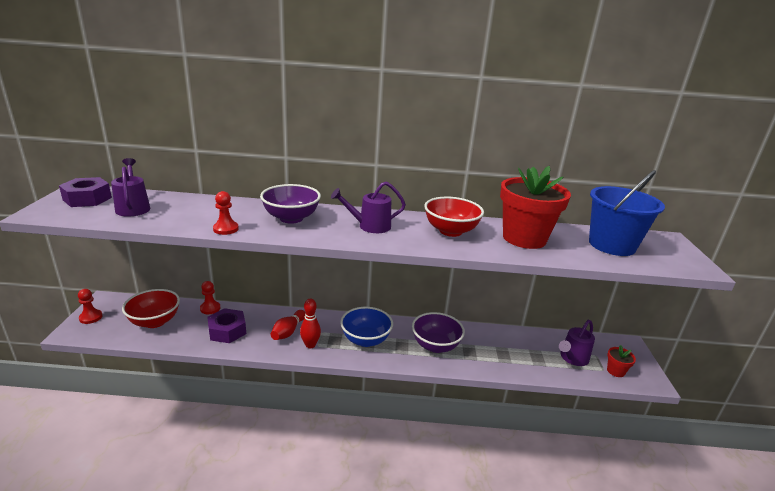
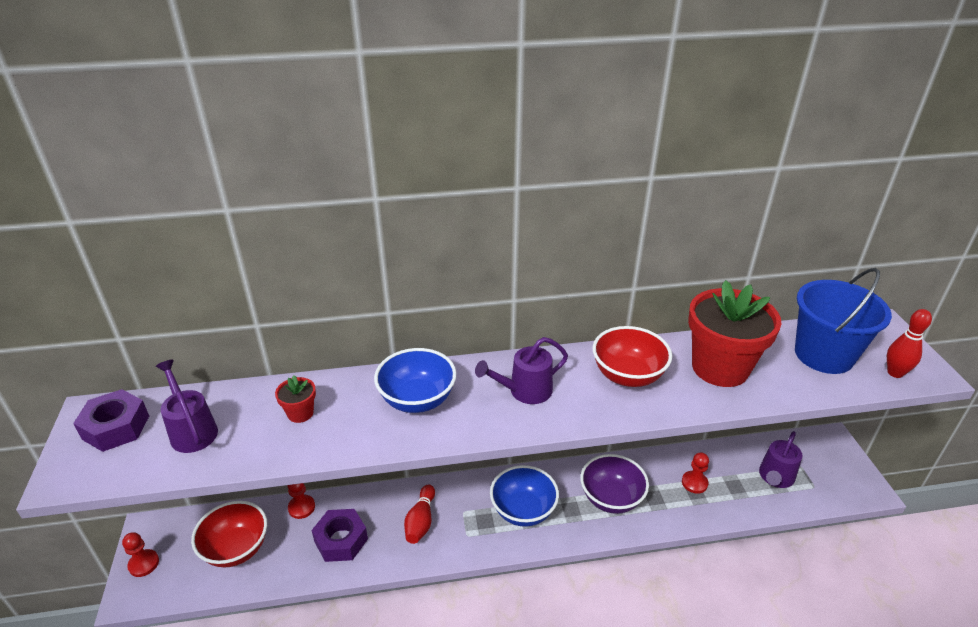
camera: 10 degrees left, 10 degrees up
(226, 229) = (342, 445): red pawn -> red pawn (694, 483)
(291, 218) = (417, 400): purple bowl -> blue bowl
(310, 345) = (457, 536): red bowling pin -> red bowling pin (895, 373)
(615, 371) = (828, 485): red flower pot -> red flower pot (300, 413)

